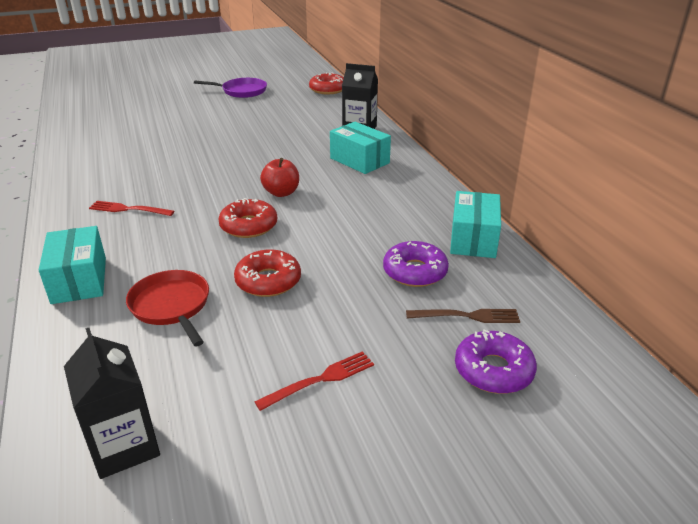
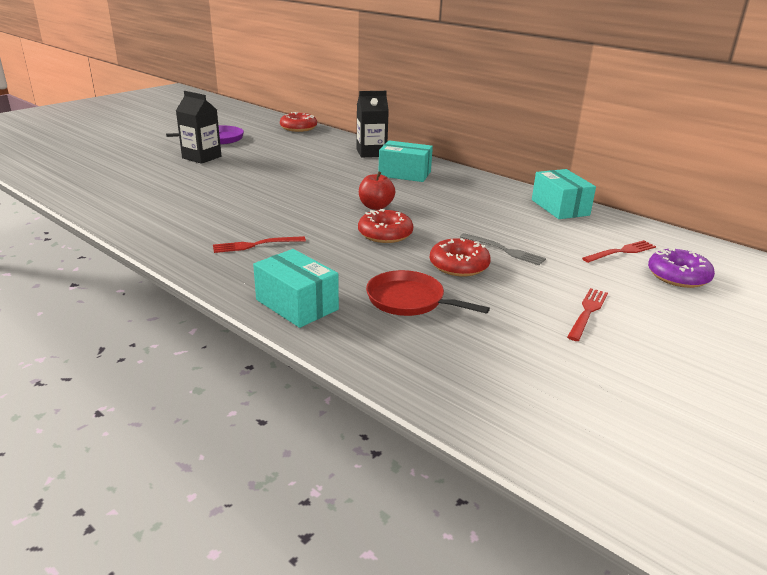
camera: 30 degrees left, 5 degrees down
(124, 446) = (518, 393): black carton -> black carton (201, 157)
(338, 276) = (505, 250): none -> grey fork
(415, 272) = (552, 235): purple donut -> none
(467, 316) = (621, 251): brown fork -> red fork

